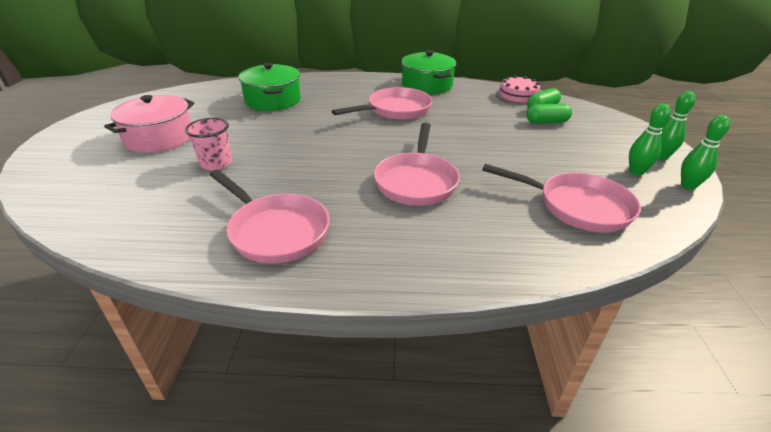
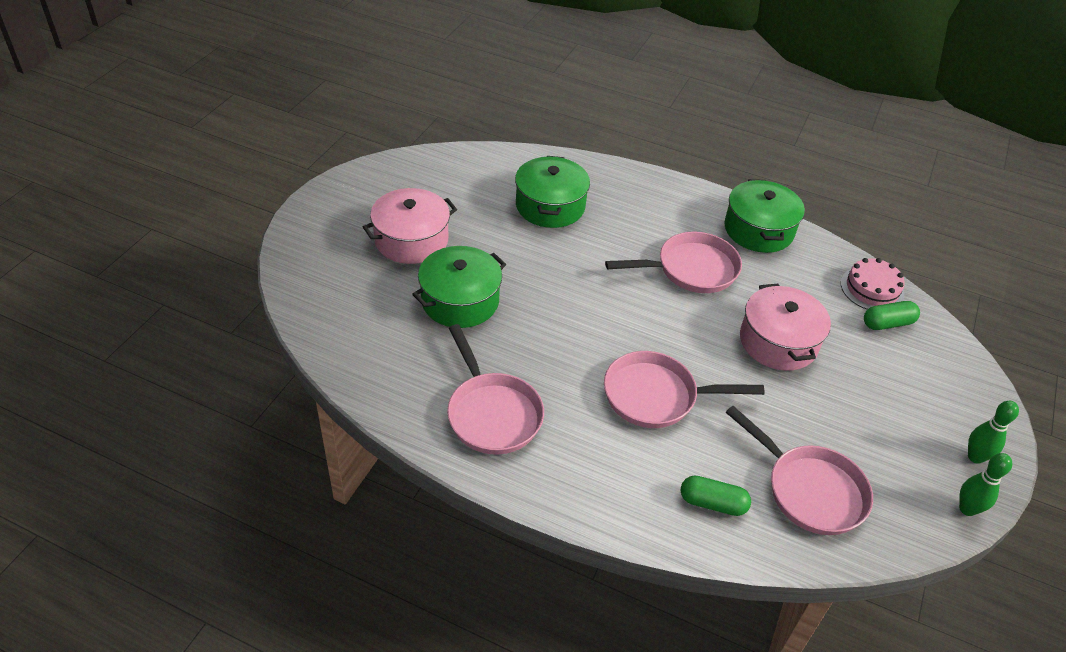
camera: 20 degrees right, 10 degrees up
(216, 163) = (460, 300): pink cup -> green pot
(416, 181) = (656, 396): pink pan -> pink pan turned 60 degrees clockwise
(482, 131) = (778, 342): none -> pink pot
(547, 122) = (874, 351): green capsule -> green capsule (712, 503)
(636, 172) = (921, 468): green bowling pin -> none

